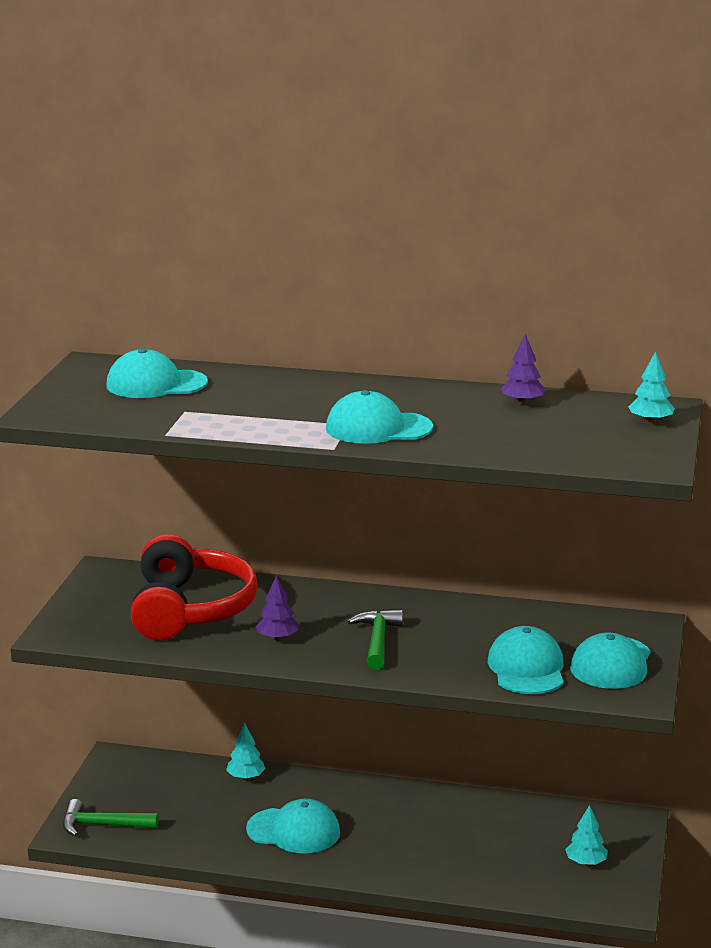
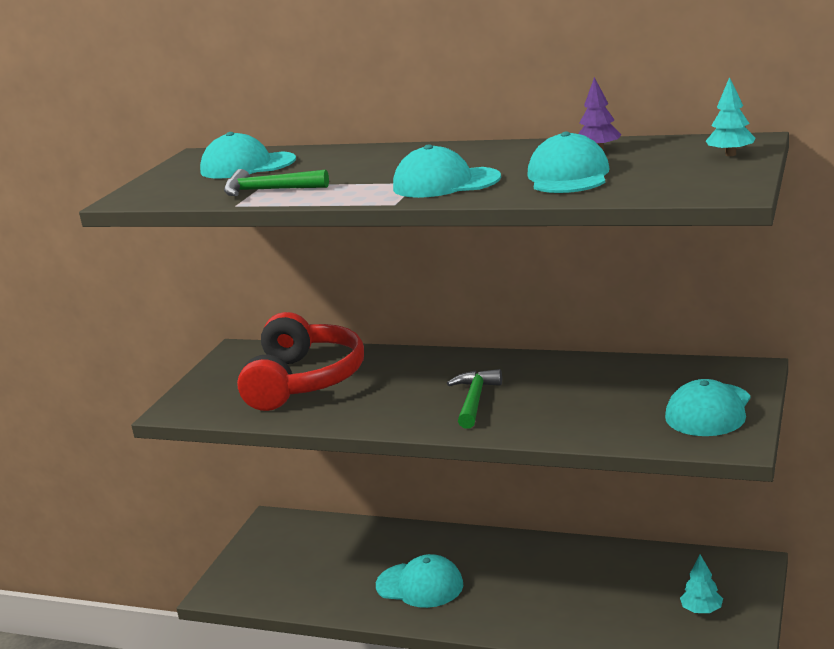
camera: 10 degrees right, 0 degrees up
(102, 825) = (246, 585): green hammer -> green hammer (268, 191)
(246, 777) = (384, 534): turquoise tree -> none
(277, 638) = (378, 403): purple tree -> none
(526, 668) = (620, 420): turquoise cap -> turquoise cap (568, 176)

